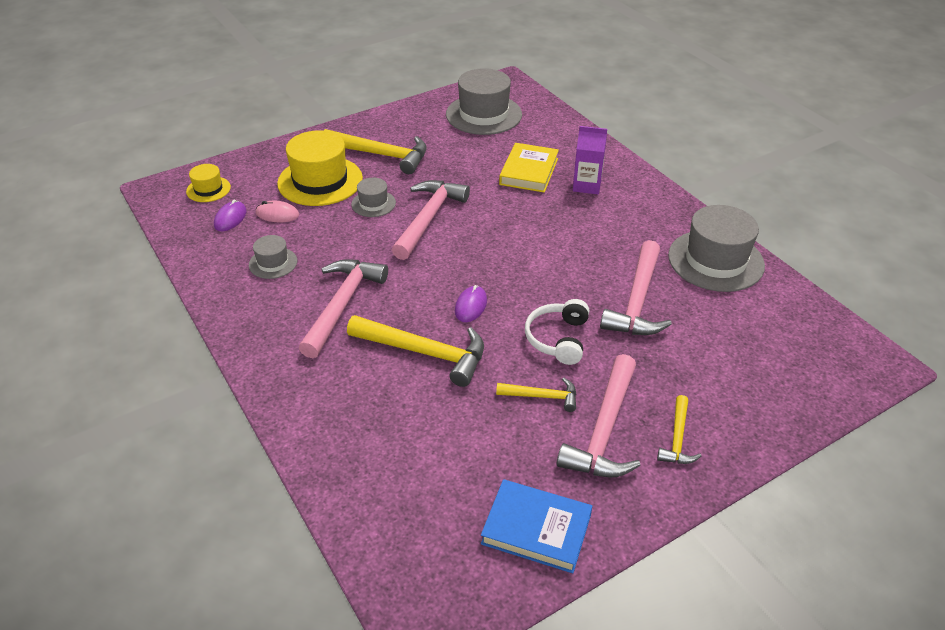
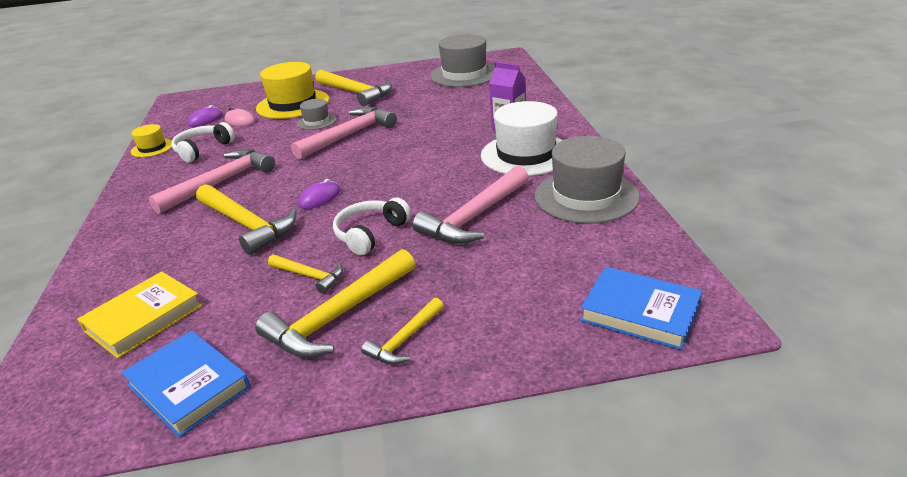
camera: 25 degrees right, 10 degrees down
(208, 189) = (211, 102): yellow hat -> yellow hat (152, 148)
(273, 263) = (202, 149): grey hat -> white headphones
(529, 171) = (465, 113): yellow book -> yellow book (143, 318)
(604, 430) = (339, 315): pink hammer -> yellow hammer
(629, 219) = (526, 154): none -> white hat
(832, 370) = (640, 312): none -> blue book

